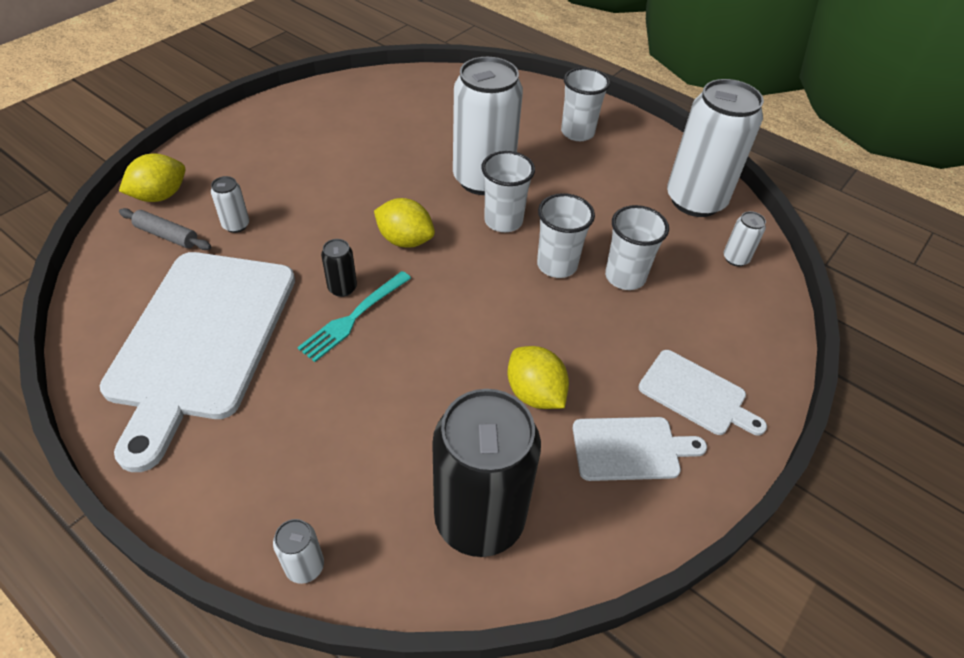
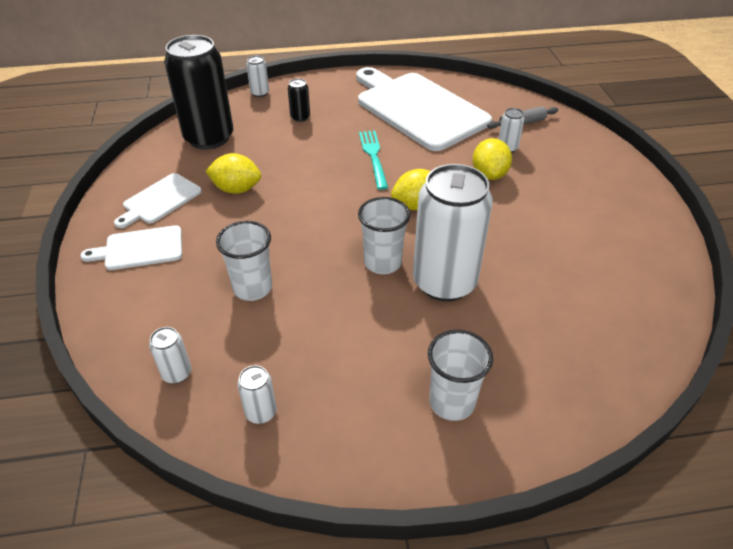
camera: 135 degrees right, 5 degrees down
(160, 196) = (568, 132): yellow lemon -> yellow lemon (489, 174)
(342, 288) = (402, 162): black can -> black can (300, 117)
(557, 265) = (307, 261): white cup -> none
(695, 200) = (261, 412): white can -> white can, size x0.41

